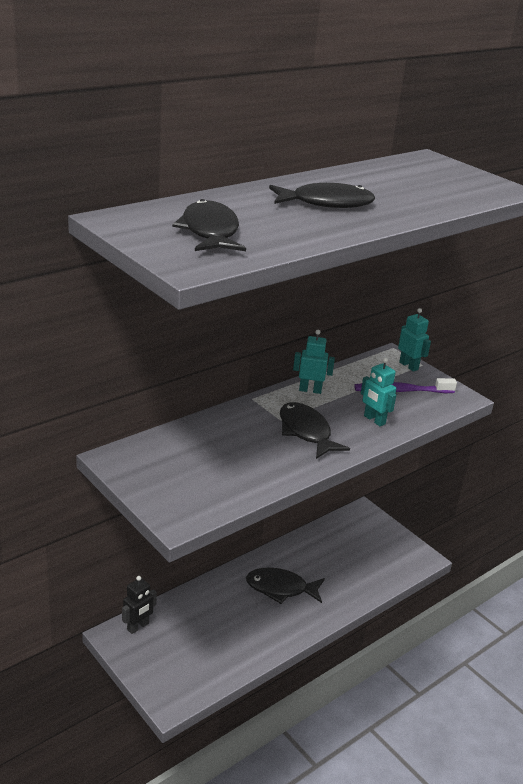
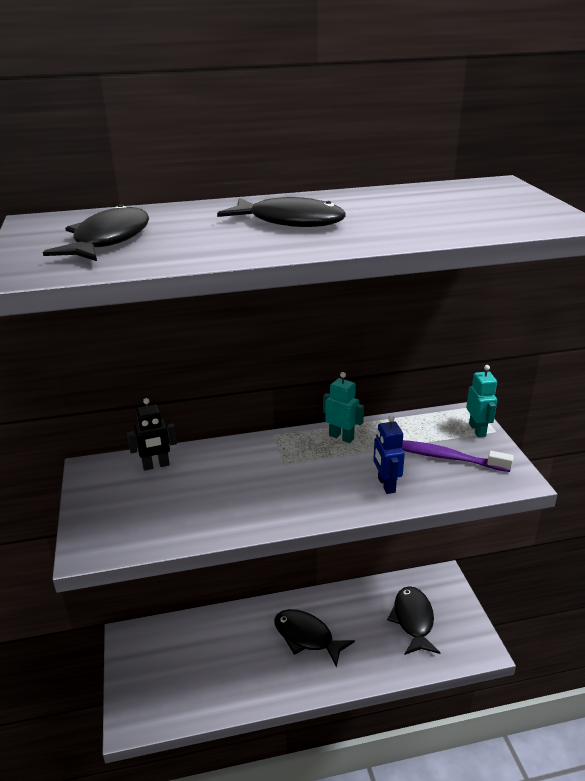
camera: 30 degrees right, 0 degrees up
(138, 626) = (152, 634): black robot -> black robot (156, 465)
(306, 432) = (298, 482): black fish -> black fish (413, 620)
(374, 420) = (386, 485): turquoise robot -> blue robot

